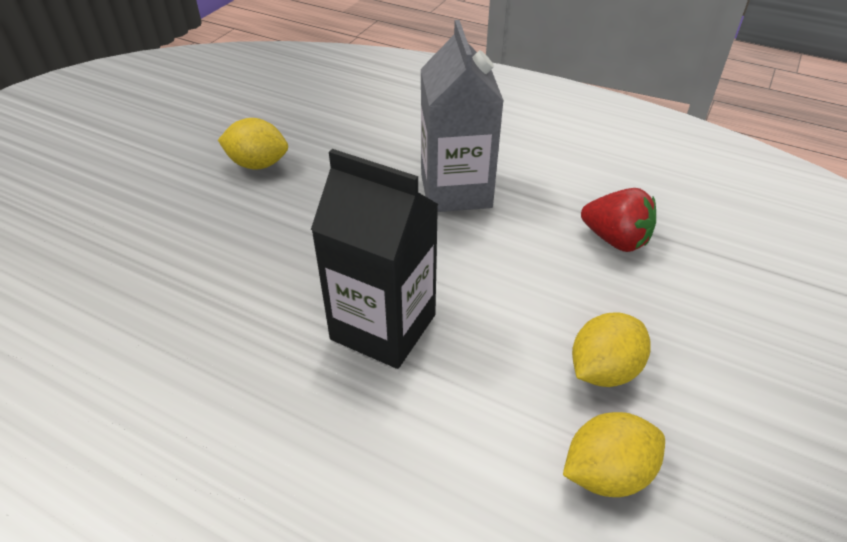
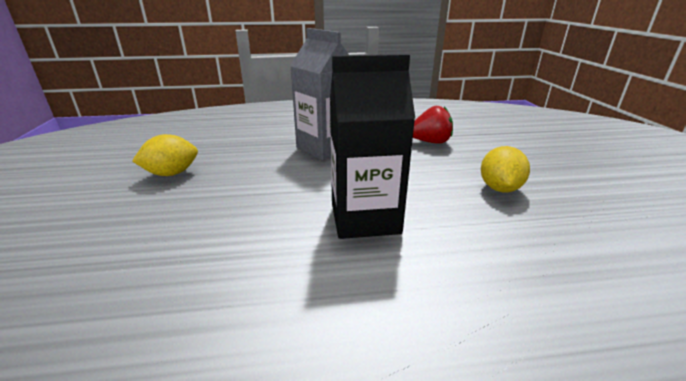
camera: 35 degrees left, 15 degrees down
(607, 473) = (565, 227): yellow lemon -> none

